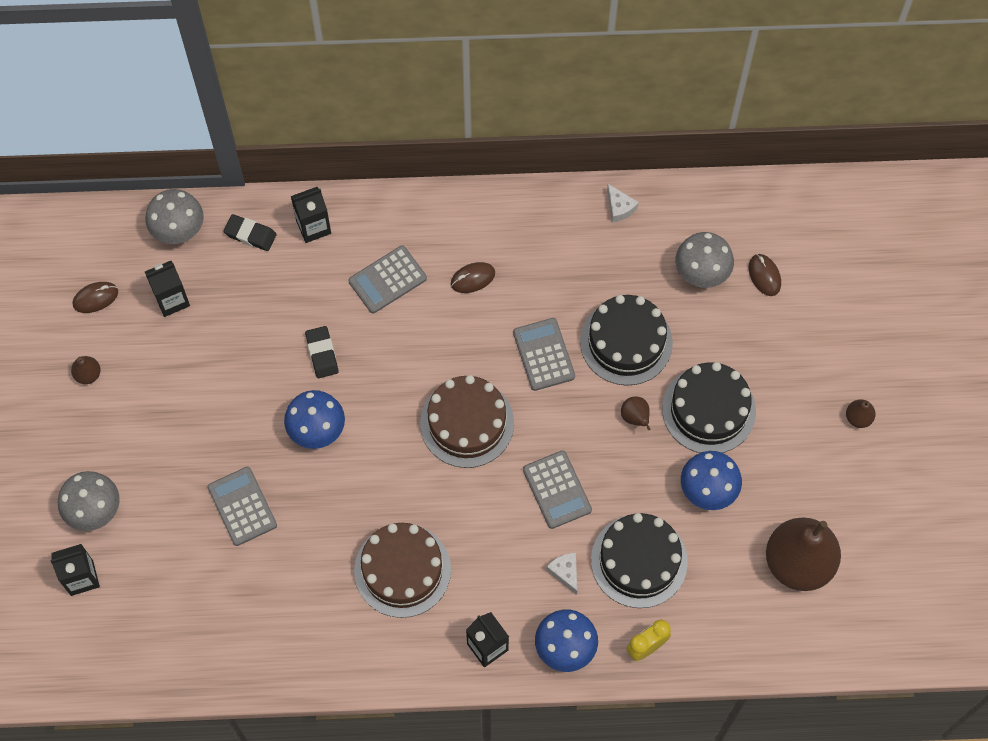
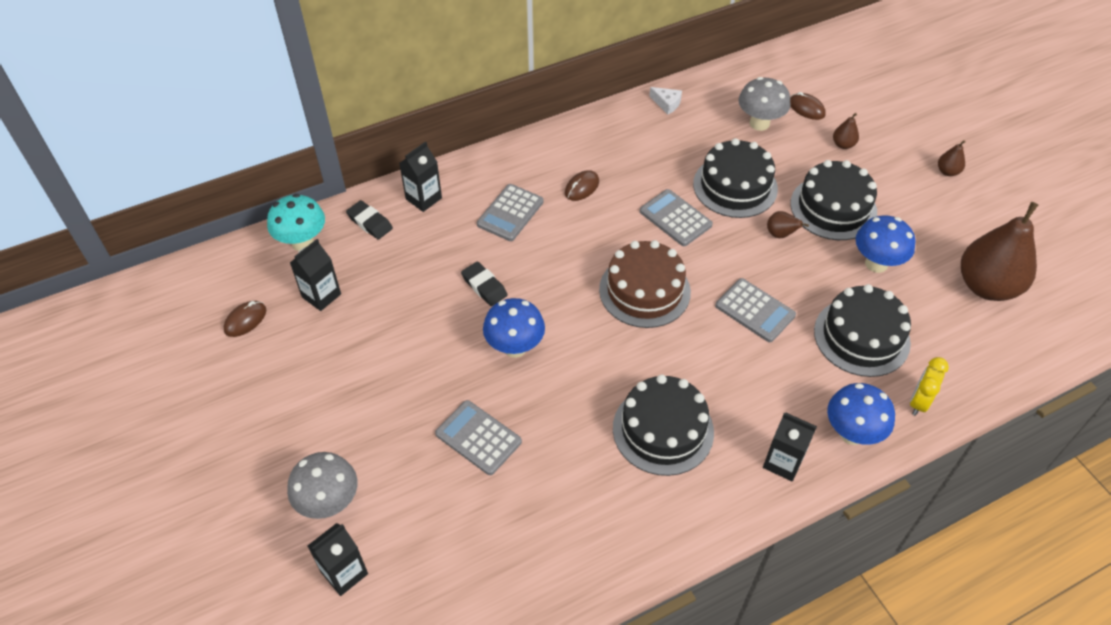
camera: 25 degrees left, 15 degrees down
(88, 374) = (266, 385): brown pear -> brown pear (843, 145)
(179, 231) = (302, 242): grey mushroom -> turquoise mushroom
(250, 234) = (370, 222): black eraser -> black eraser turned 45 degrees clockwise
(402, 570) = (663, 430): brown cake -> black cake
(565, 572) = (807, 371): white cheese -> none

